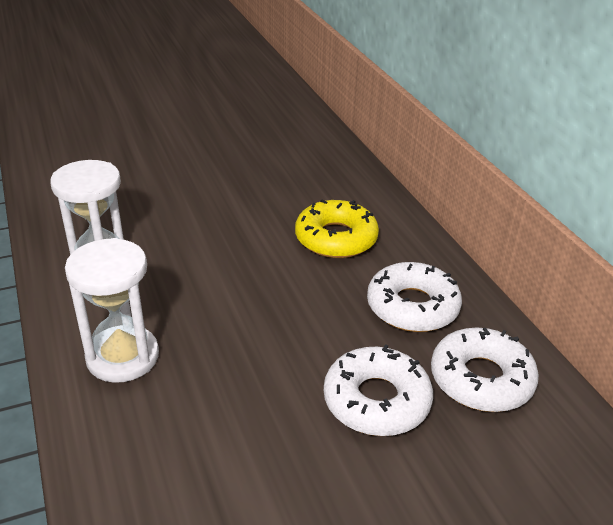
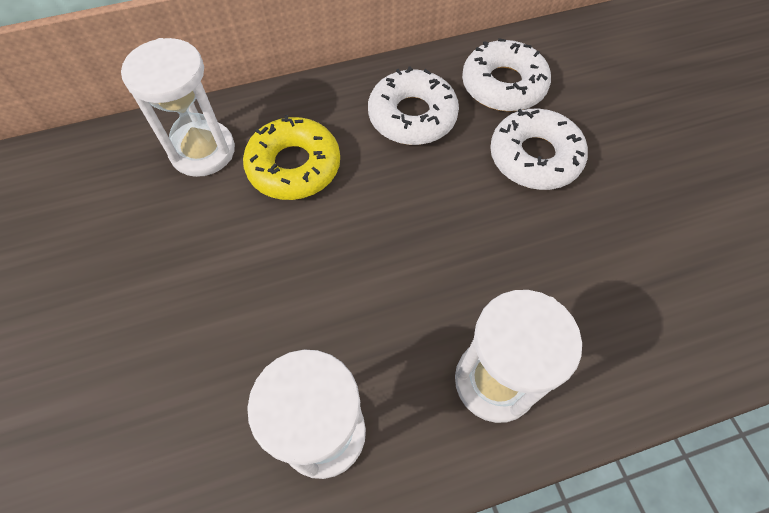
camera: 85 degrees left, 25 degrees up
(344, 193) = (202, 151): none -> white hourglass

